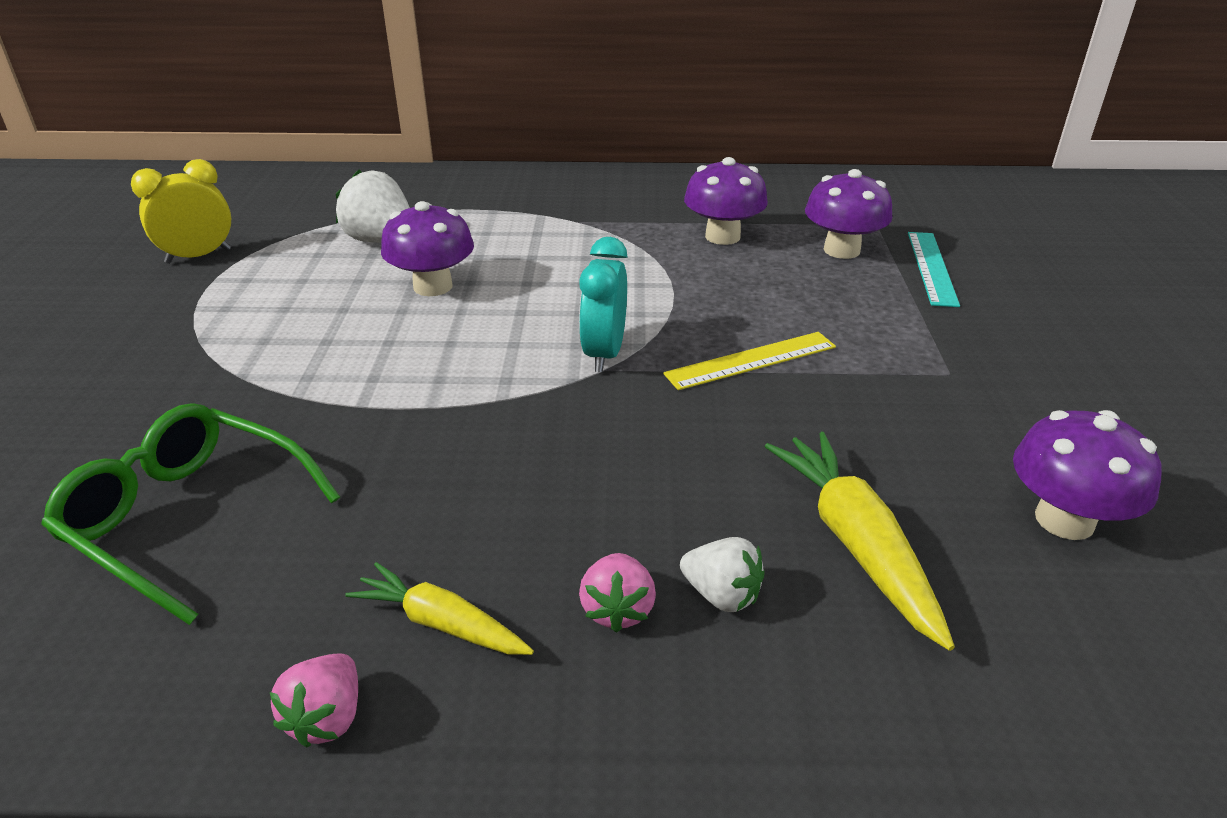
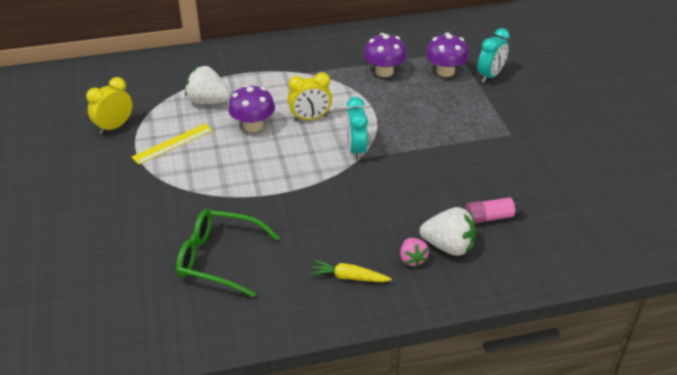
camera: 15 degrees left, 5 degrees up
(327, 718) = (327, 316): pink strawberry -> none
(545, 289) = (310, 118): none -> yellow clock
(721, 595) = (448, 246): white strawberry -> white strawberry, size x1.68
(751, 360) = (423, 142): yellow ruler -> yellow ruler (172, 143)
(855, 543) = (491, 217): yellow carrot -> pink glue stick
(932, 267) = (490, 76): turquoise ruler -> turquoise clock
(1064, 520) = (566, 193): purple mushroom -> none

